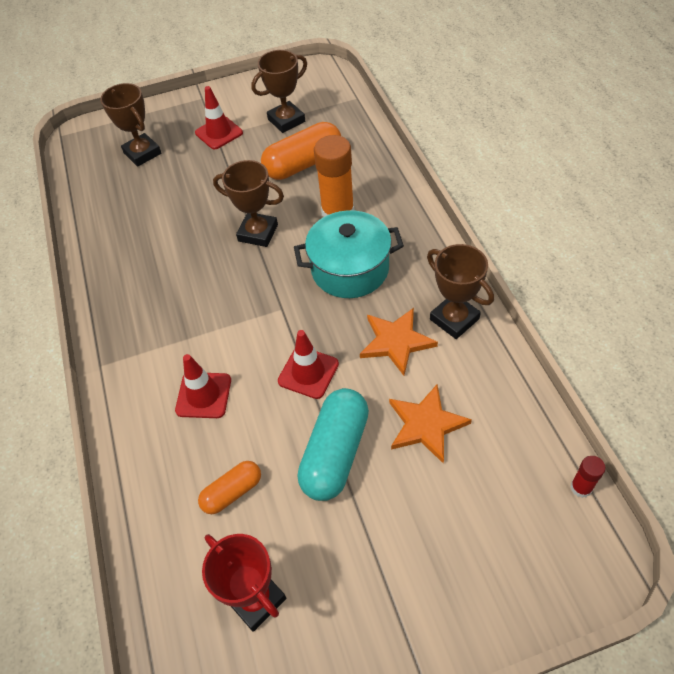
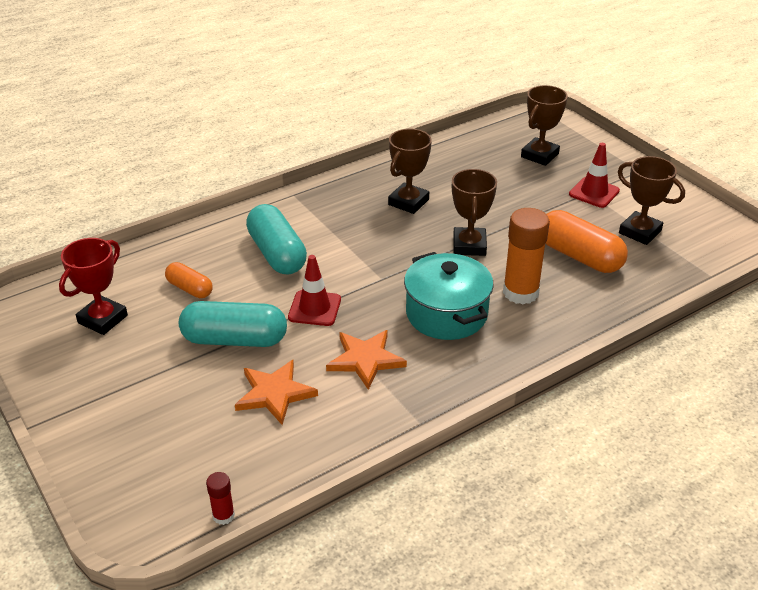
camera: 70 degrees right, 15 degrees down
(203, 395) = (277, 254): red traffic cone -> turquoise capsule
(454, 319) = (407, 398): brown trophy -> brown trophy (408, 202)

